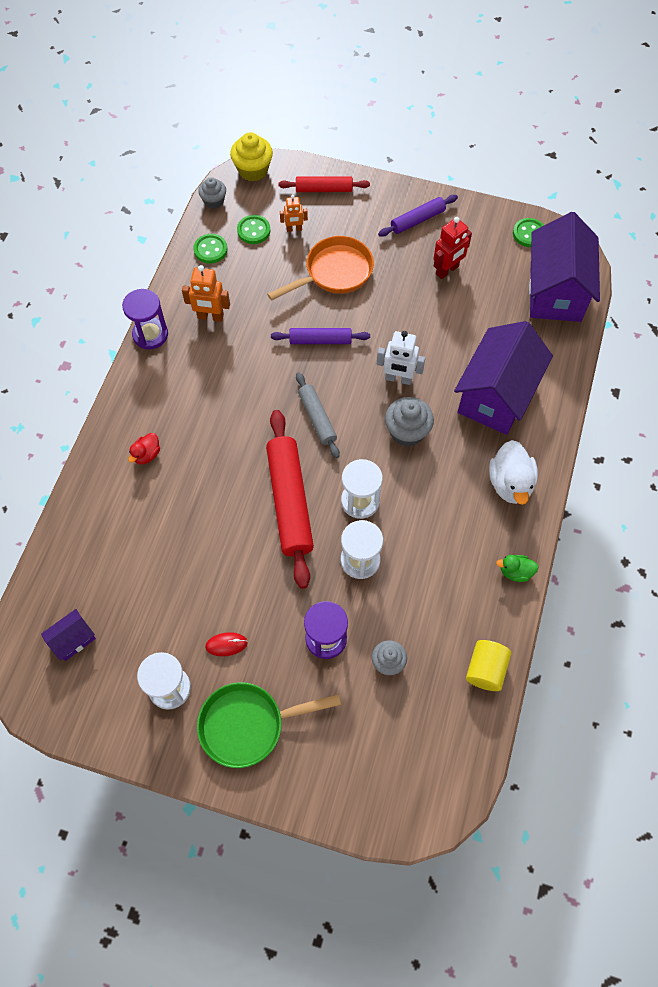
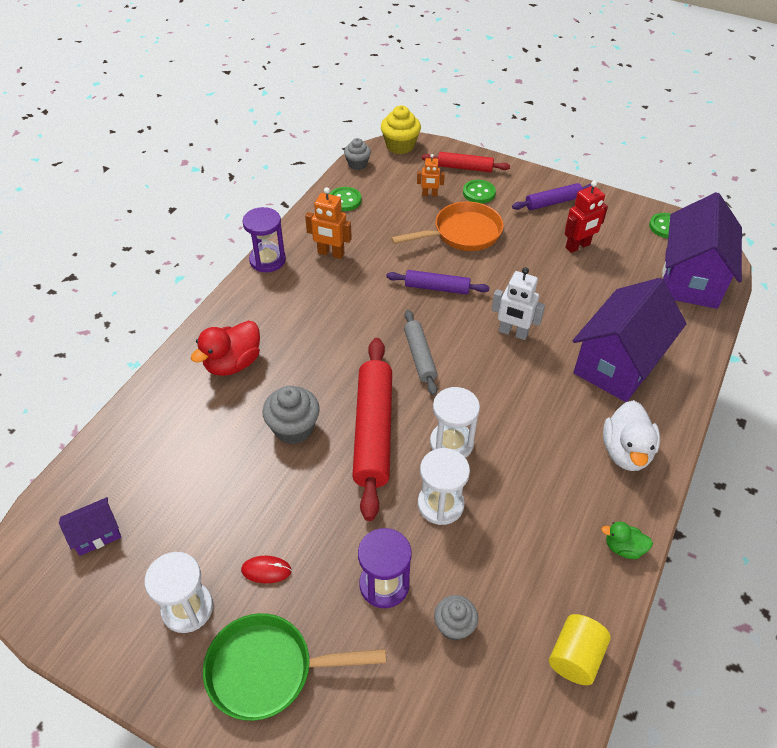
camera: 10 degrees right, 15 degrees down
(147, 454) = (233, 363): red duck -> red duck, size x1.80
(253, 230) = (390, 191): green button -> green button (479, 193)
(407, 432) = (515, 383): grey cupcake -> grey cupcake (293, 428)

